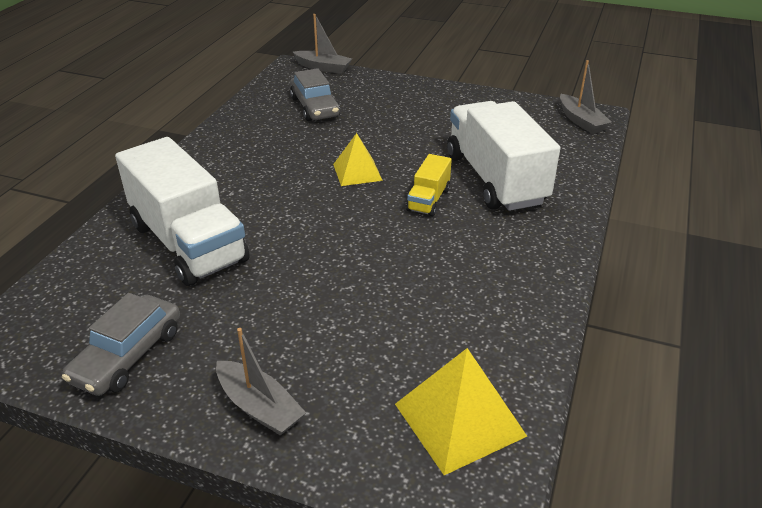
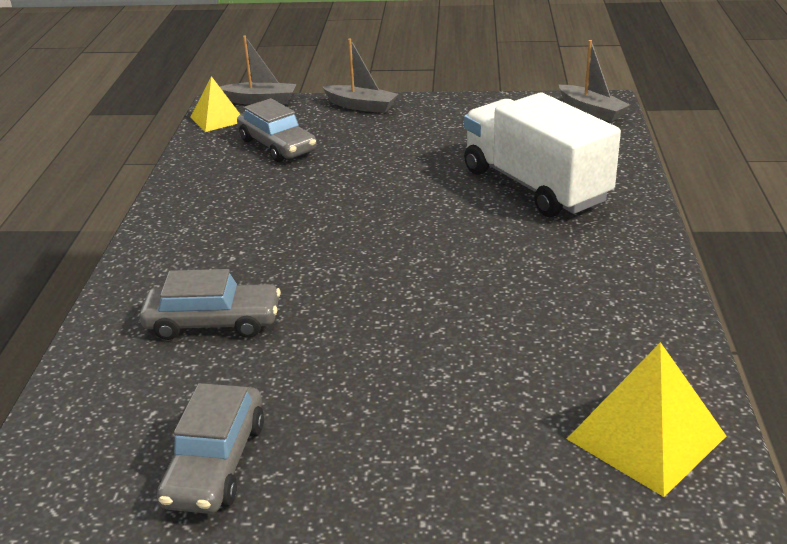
camera: 15 degrees left, 5 degrees down
(188, 243) = (213, 322): white truck -> grey car
(259, 407) = (414, 479): grey boat -> grey boat (361, 106)
(357, 172) = (372, 207): yellow pyramid -> yellow pyramid (217, 119)
(428, 200) = (473, 221): yellow truck -> none

